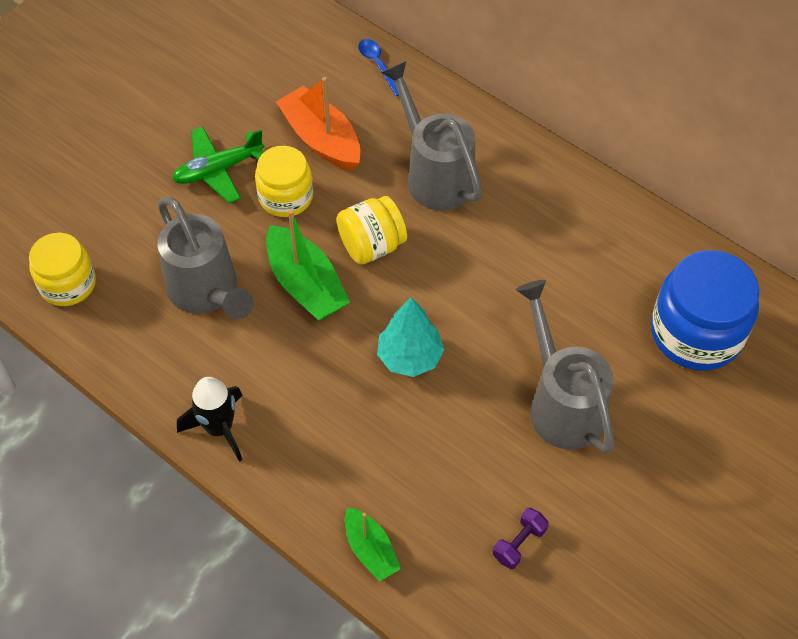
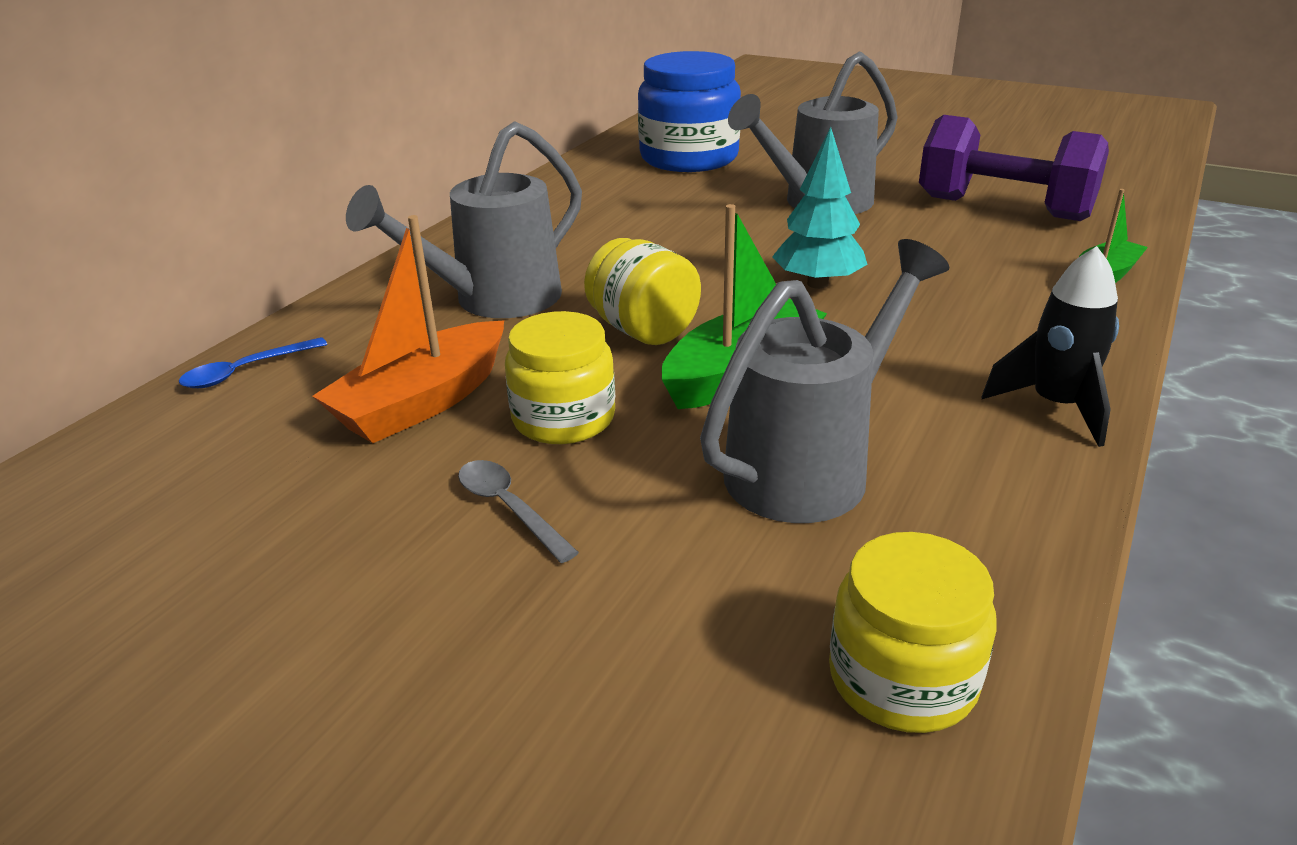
camera: 100 degrees left, 25 degrees down
(218, 170) = (509, 508): green plane -> grey spoon
(519, 543) = (1003, 208): purple dumbbell -> purple dumbbell, size x2.48

